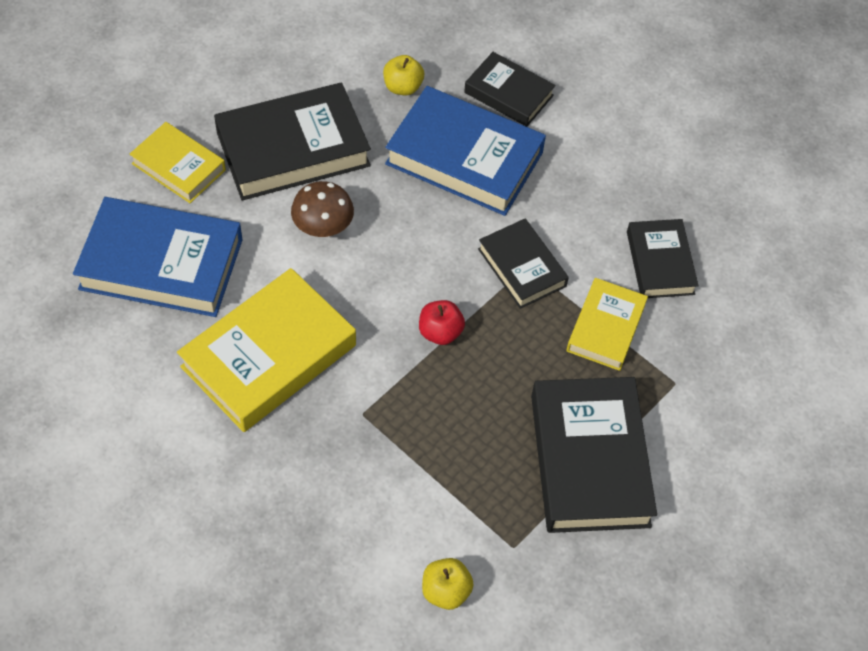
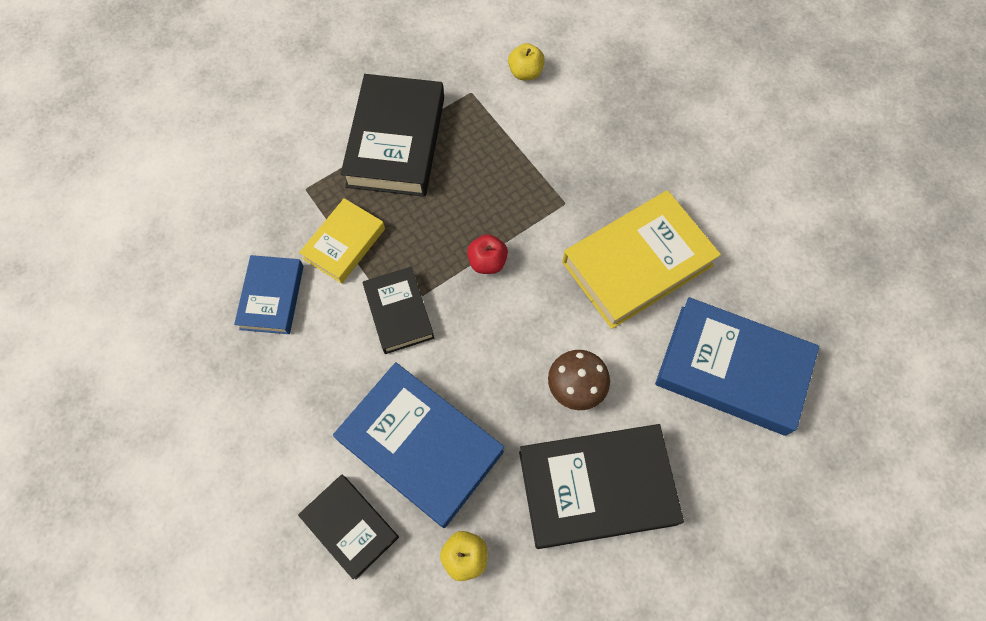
camera: 165 degrees left, 10 degrees up
(178, 167) = (717, 483): yellow book -> none
(660, 263) = (272, 297): black book -> blue book

